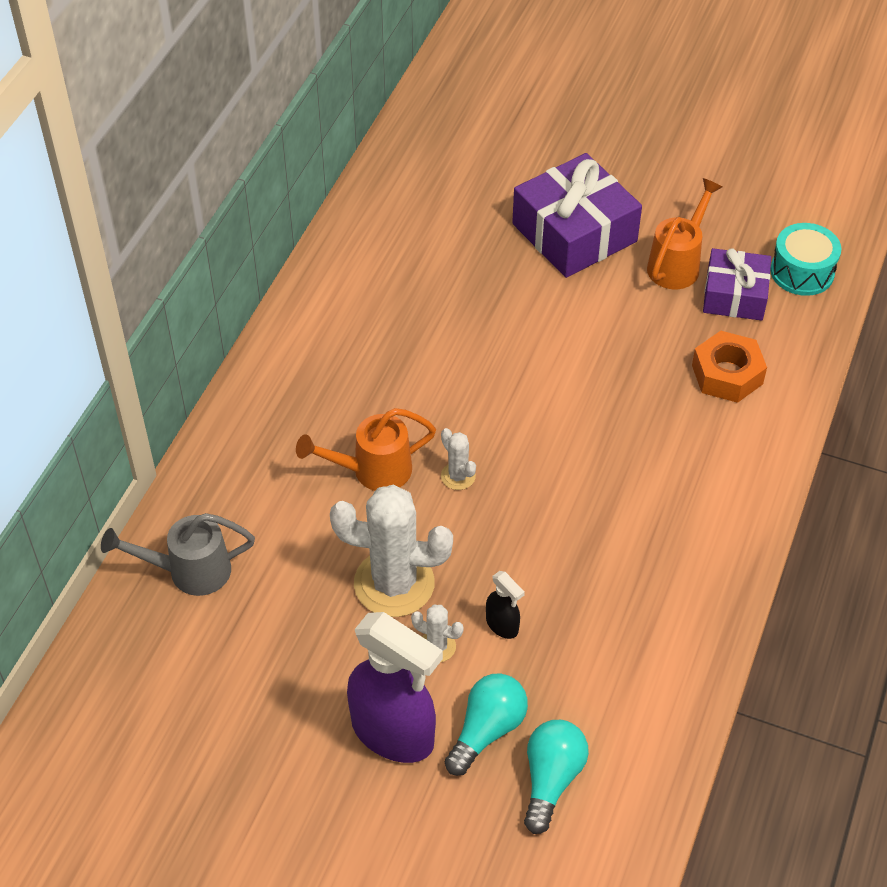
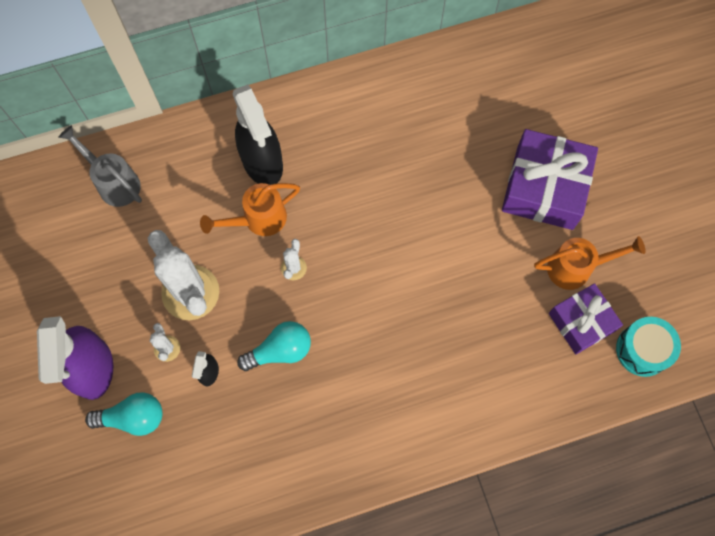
camera: 50 degrees right, 20 degrees up
(312, 426) = (262, 163): none -> black spray bottle
(373, 471) = (258, 219): orange watering can -> orange watering can turned 60 degrees counterclockwise
(551, 779) = (128, 476): turquoise light bulb -> turquoise light bulb (280, 350)
(727, 374) = (509, 364): orange nut -> none

